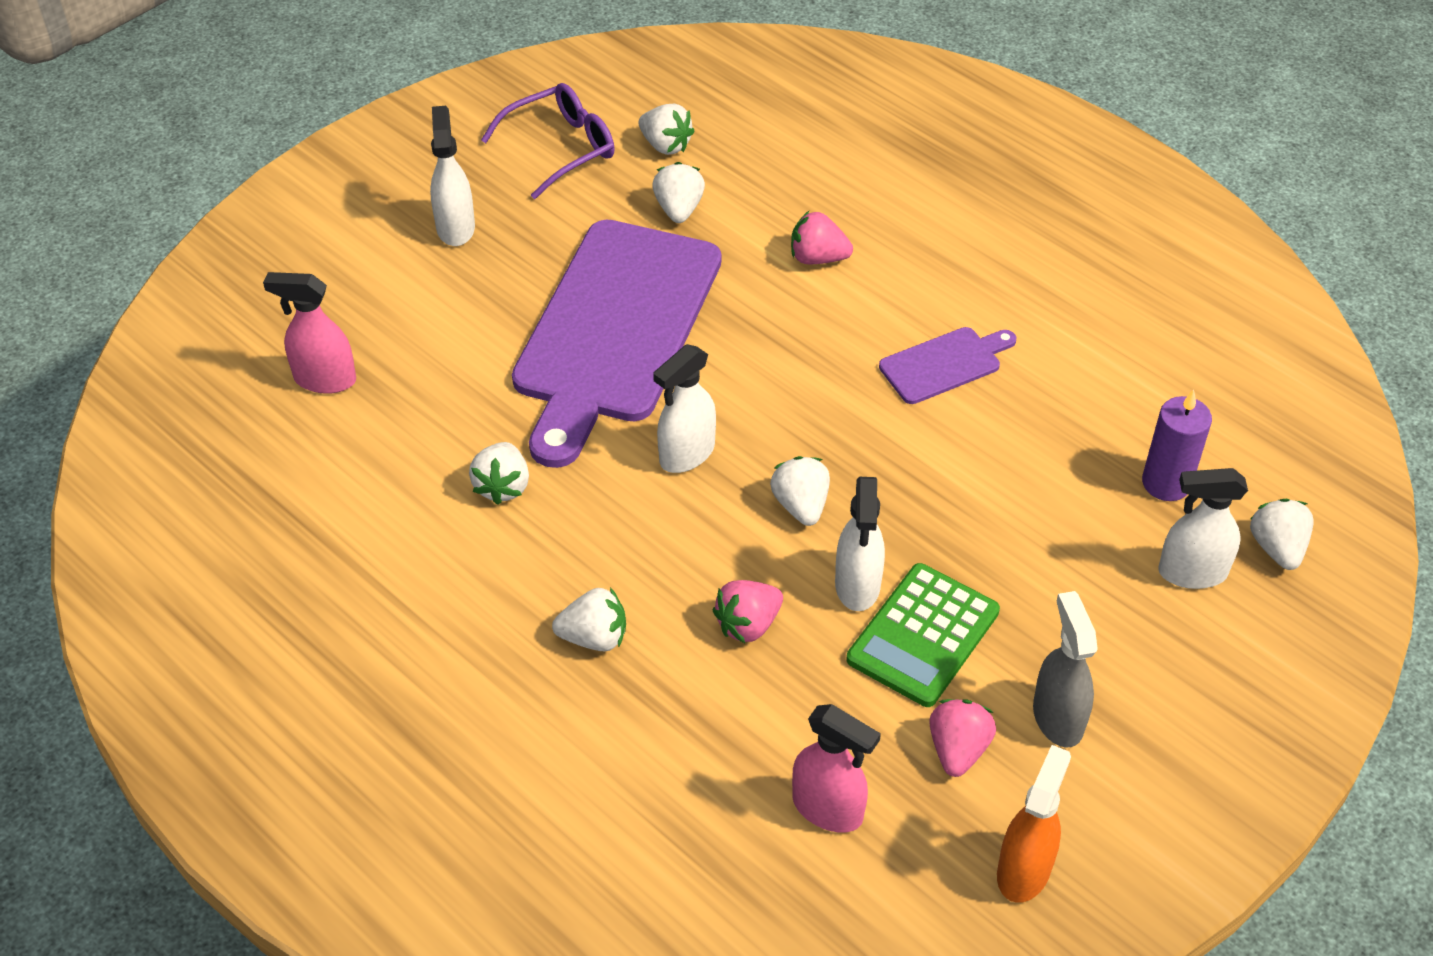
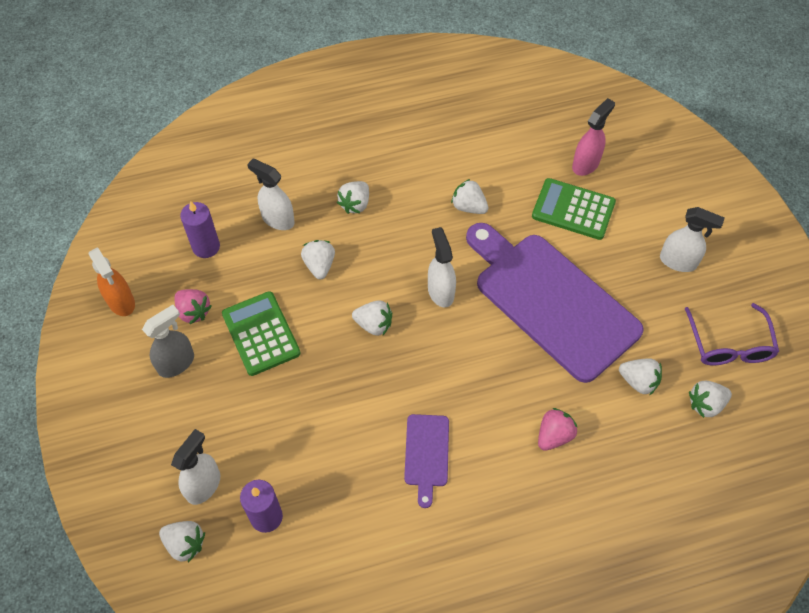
camera: 120 degrees right, 10 degrees up
(429, 363) = (573, 209): none -> green calculator
(748, 624) = (319, 265): pink strawberry -> white strawberry
(828, 809) = (206, 247): pink spray bottle -> purple candle
(857, 586) = (308, 322): white spray bottle -> white spray bottle (277, 219)
(1057, 717) = (176, 363): grey spray bottle -> grey spray bottle turned 60 degrees counterclockwise

